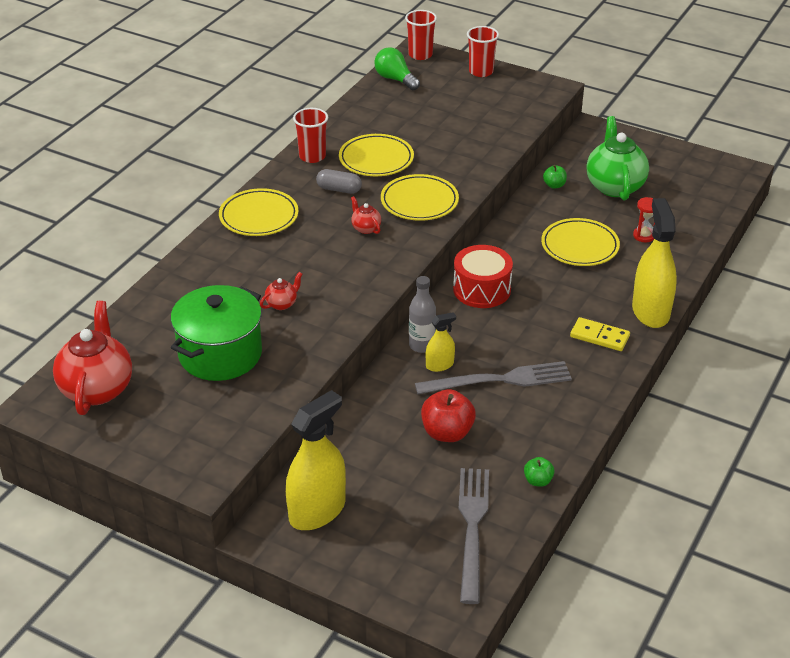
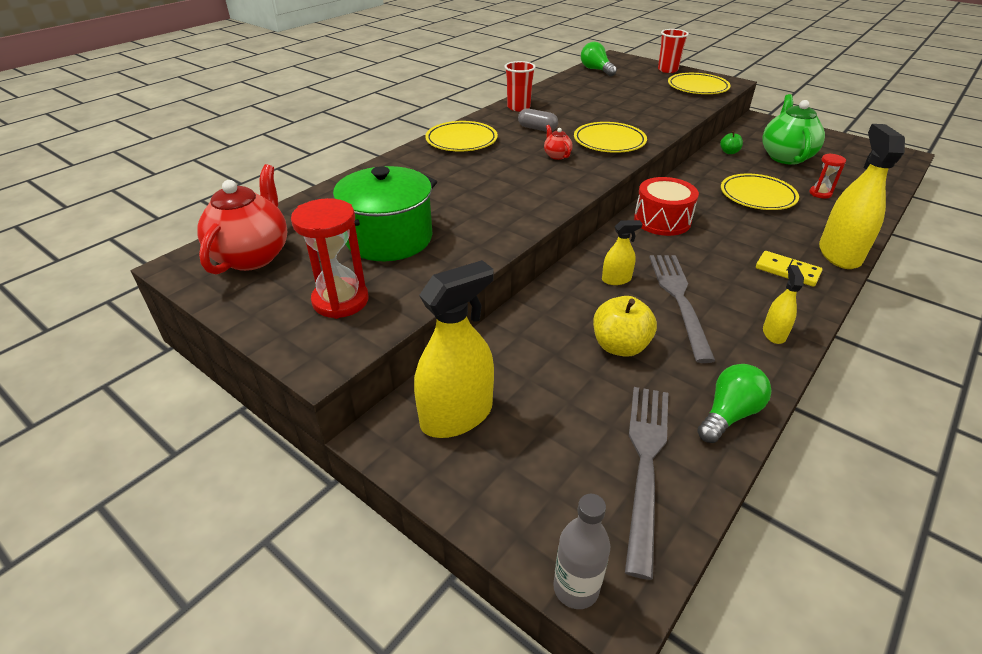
camera: 10 degrees right, 0 degrees up
(198, 424) = (340, 301): none -> red hourglass
(282, 304) = (463, 203): red teapot -> none
(376, 159) = (573, 113): yellow plate -> yellow plate (697, 87)
(420, 55) = (618, 59): red cup -> none
(422, 345) = (599, 260): grey bottle -> grey bottle (576, 588)
(447, 433) = (620, 346): red apple -> yellow apple
(499, 380) = (679, 300): grey fork -> grey fork turned 90 degrees counterclockwise
(538, 481) = (729, 414): green apple -> green light bulb
(580, 404) = (774, 333): none -> yellow spray bottle

